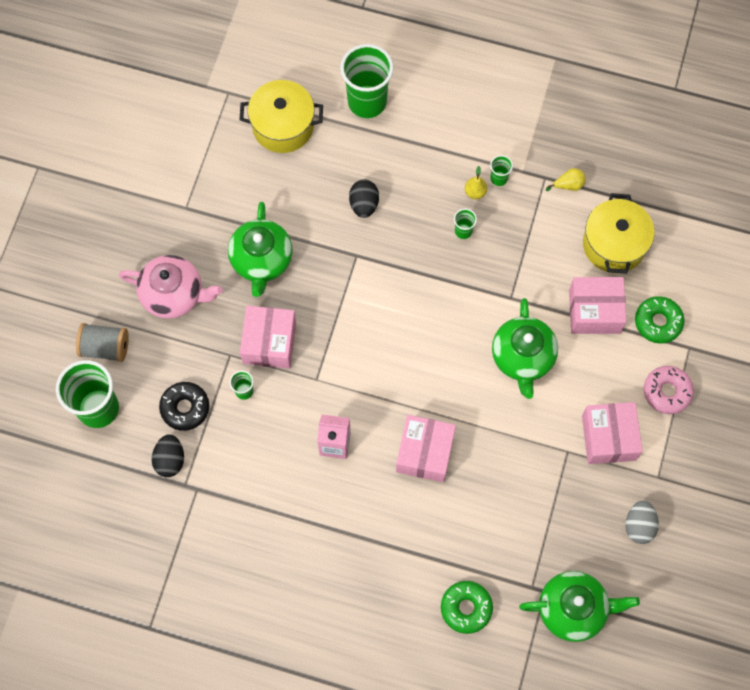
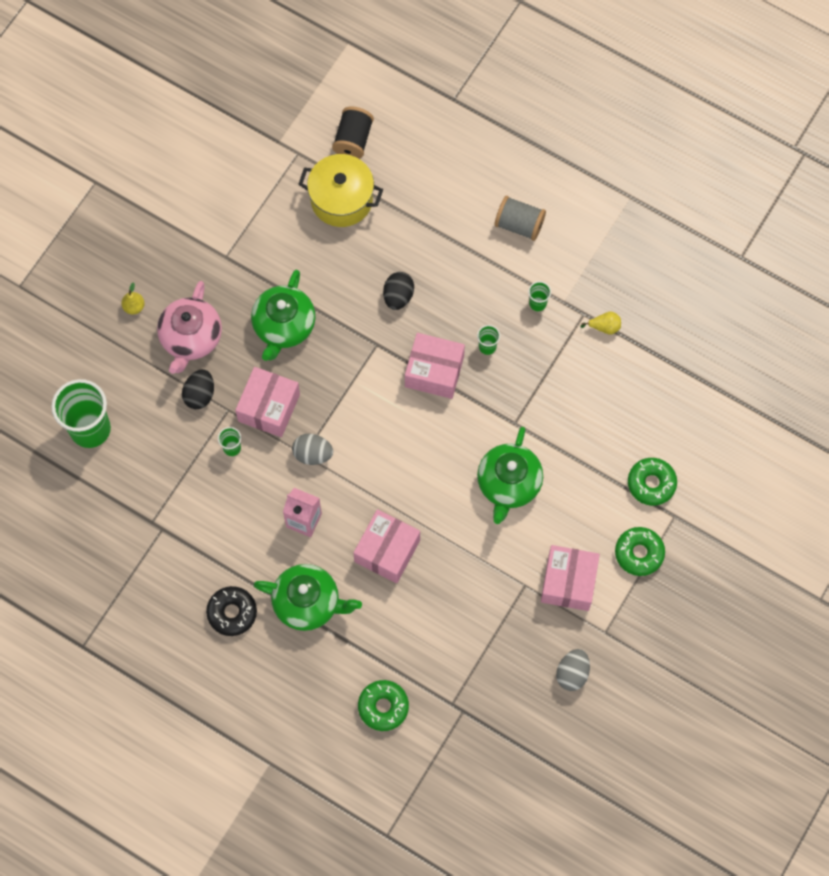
camera: 15 degrees right, 0 degrees up
(105, 347) = (112, 373): grey spool -> grey spool (519, 225)
(170, 460) = (144, 495): black egg -> black egg (200, 394)
(174, 294) = (191, 338): pink teapot -> pink teapot turned 75 degrees clockwise
(185, 408) = (172, 450): black donut -> black donut (232, 613)
(278, 67) = (353, 140): none -> black spool
(325, 377) = (313, 454): none -> grey egg
(367, 102) = (430, 195): green cup -> none
(475, 192) = (510, 311): yellow pear -> yellow pear (134, 307)
(573, 609) = (485, 735): green teapot -> green teapot (308, 603)
(594, 311) = (592, 457): pink box -> pink box (434, 371)
(614, 244) = (631, 397): yellow pot -> none
(667, 392) = (639, 553): pink donut -> green donut

